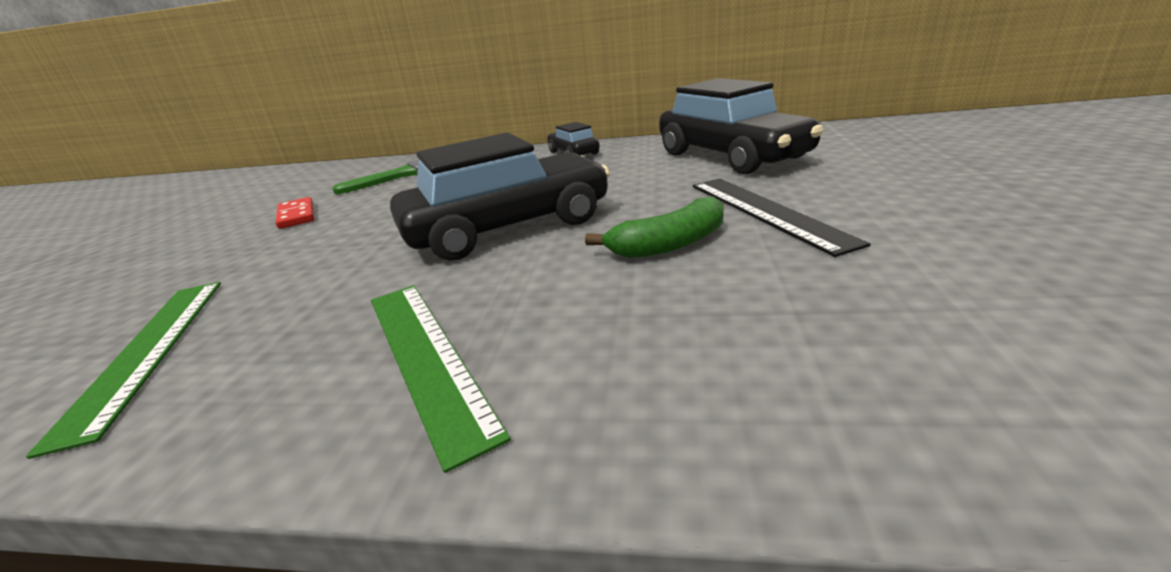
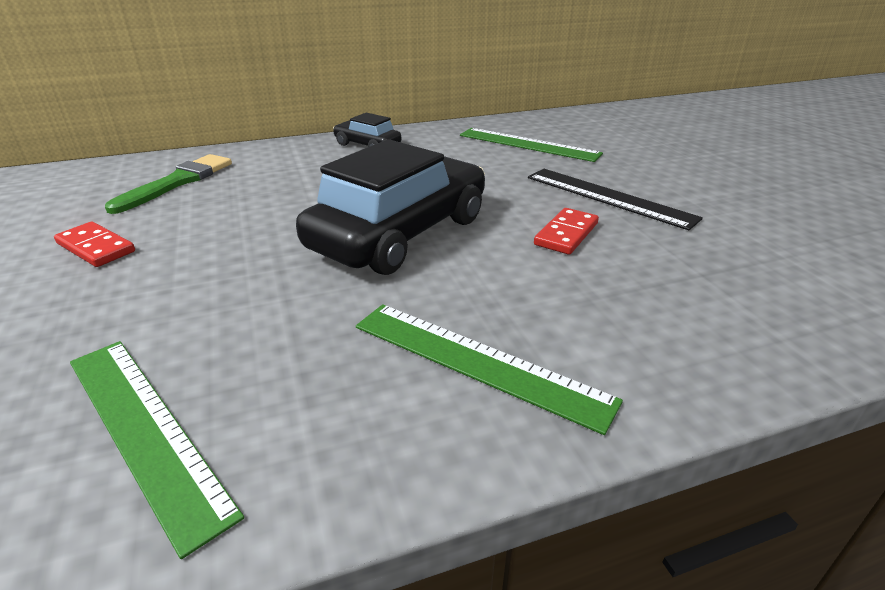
camera: 30 degrees left, 5 degrees up
(669, 244) = (566, 234): green banana -> red domino
(731, 156) = (528, 144): black car -> green ruler

